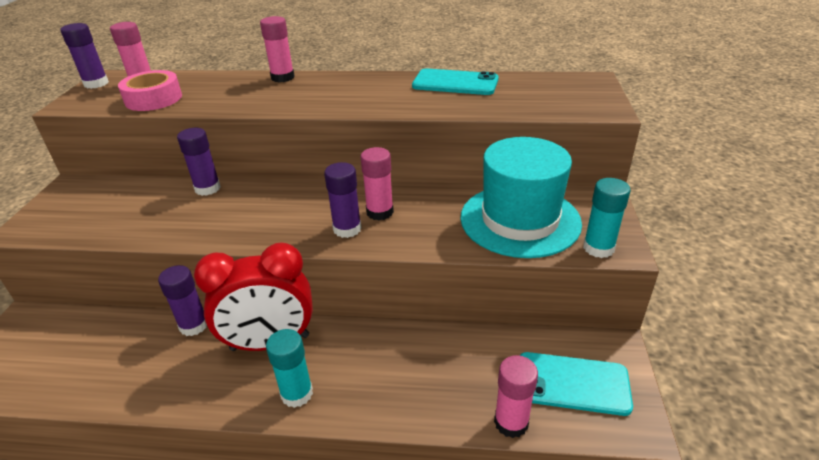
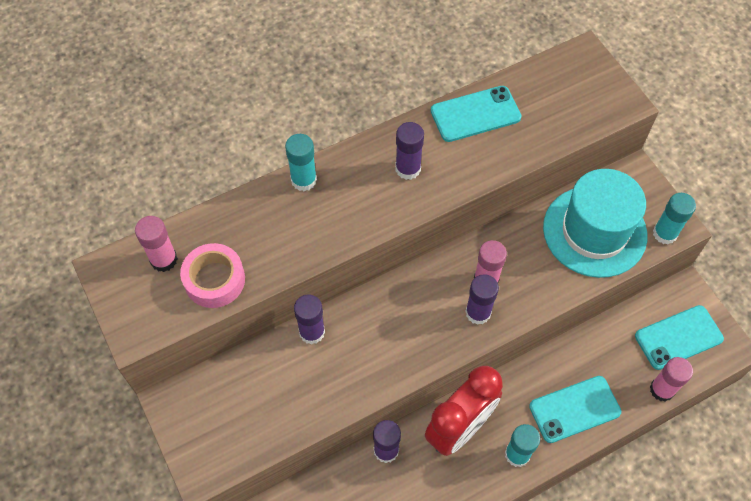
camera: 35 degrees left, 25 degrees up
(96, 84) = (113, 286): purple glue stick -> purple glue stick (408, 169)
(282, 77) = (304, 180): pink glue stick -> turquoise glue stick
(394, 387) = (574, 409): none -> turquoise phone

